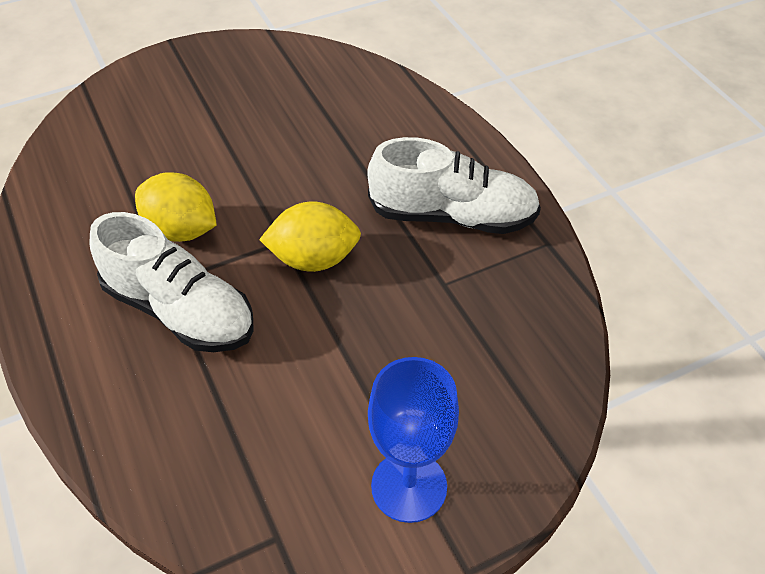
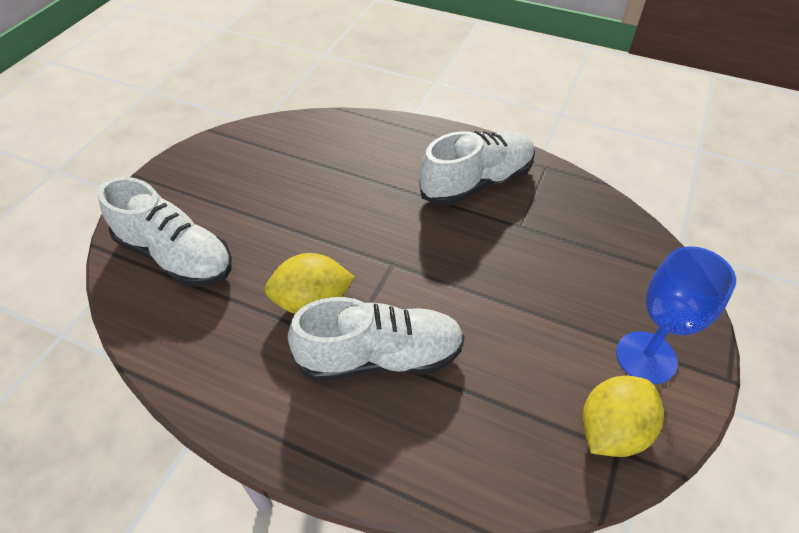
camera: 40 degrees left, 0 degrees up
(127, 127) = (176, 256): none -> white shoe
(313, 259) = (427, 262): yellow lemon -> yellow lemon (611, 430)

